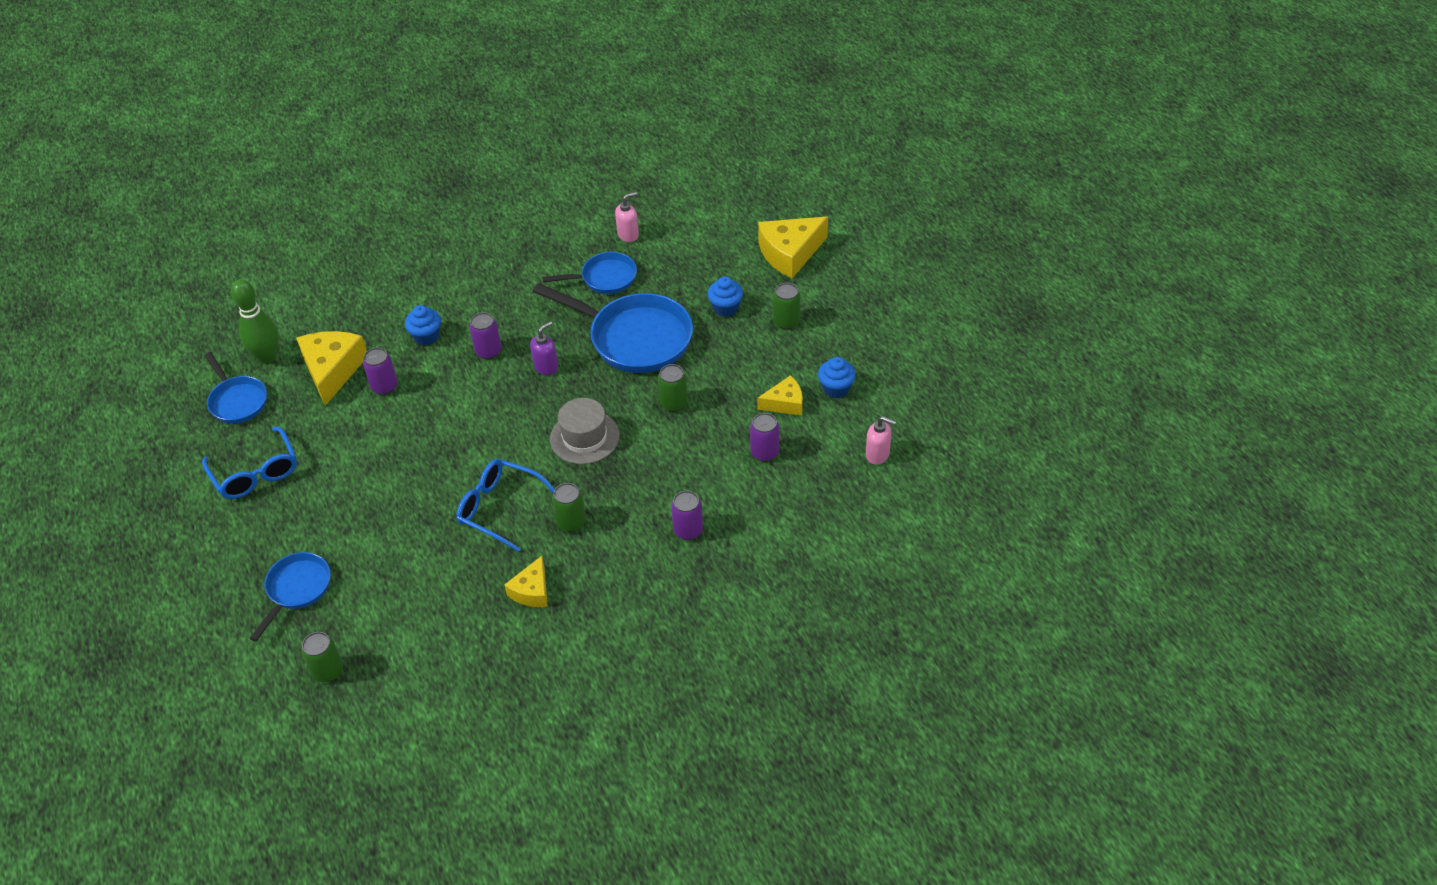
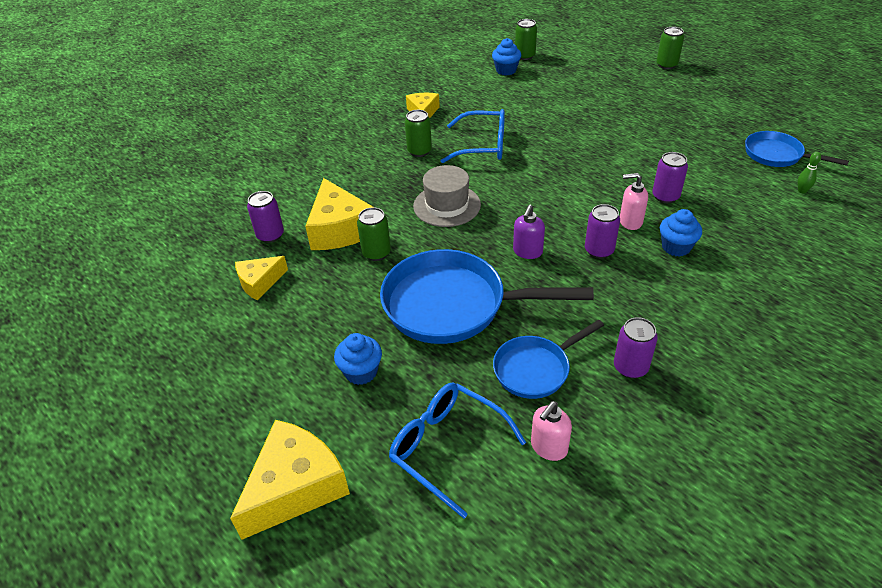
camera: 160 degrees right, 5 degrees down
(255, 473) = (694, 120): blue glasses -> blue glasses (447, 447)
(267, 357) = (802, 191): green bowling pin -> green bowling pin, size x0.43
(297, 589) = (585, 78): blue pan -> none
(332, 370) = (728, 196): yellow cheese -> yellow cheese (340, 229)
(688, 530) = (321, 168): purple can -> purple can (630, 367)
(786, 322) = (277, 375): green can -> green can (666, 65)
(836, 388) = (205, 311): blue cupcake -> blue cupcake (506, 70)
(877, 455) = (156, 261): pink soap dispenser -> pink soap dispenser (630, 222)

